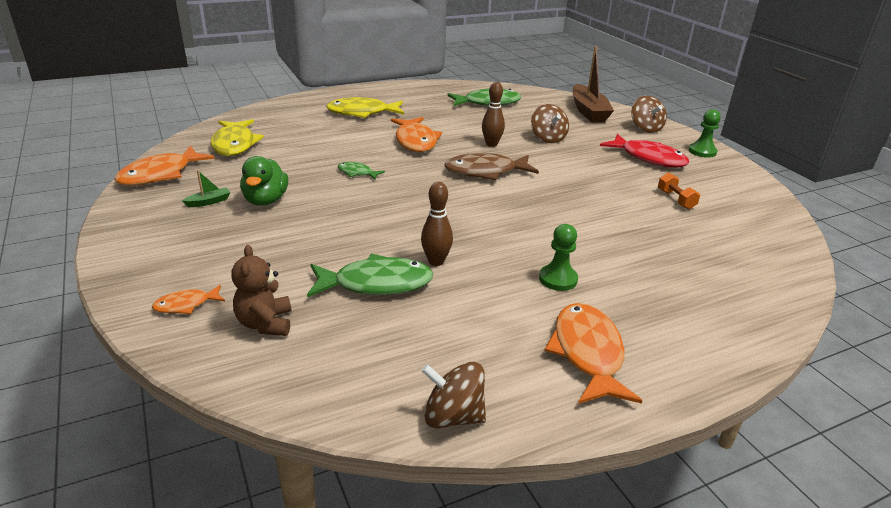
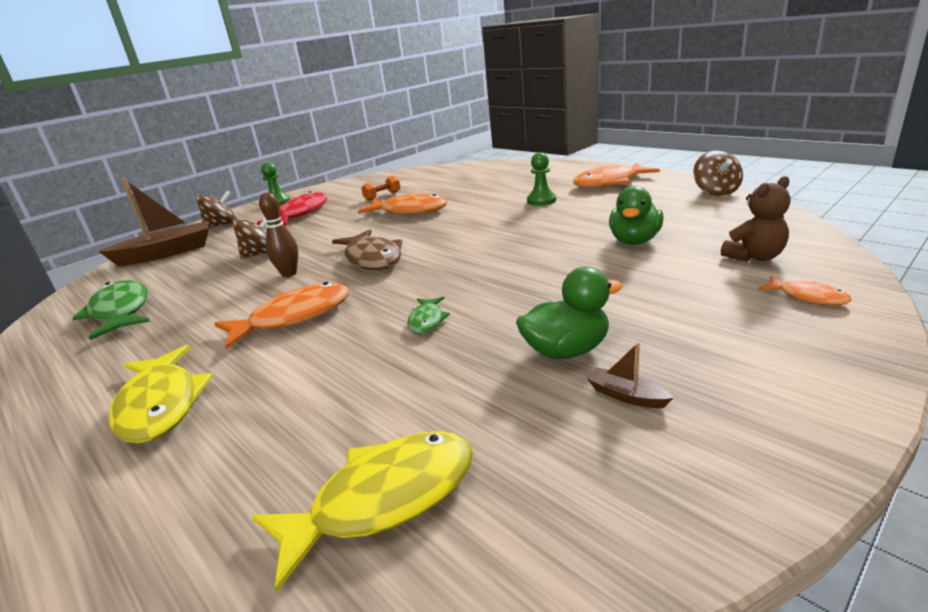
camera: 105 degrees left, 5 degrees down
(160, 174) = (607, 526): orange fish -> orange fish (409, 211)
(209, 202) = (626, 396): green boat -> brown boat
(376, 284) = (634, 241): green fish -> green duck
(436, 261) = (571, 233): brown bowling pin -> none

